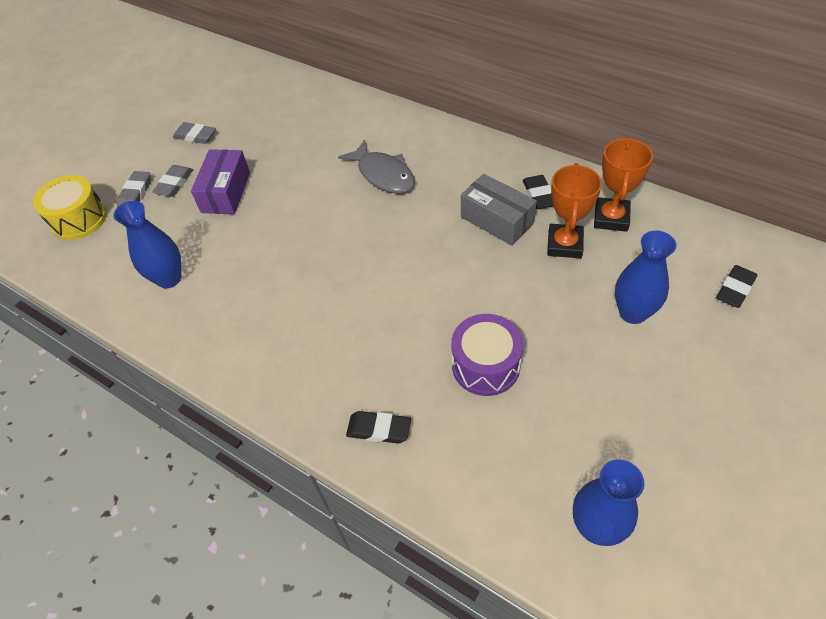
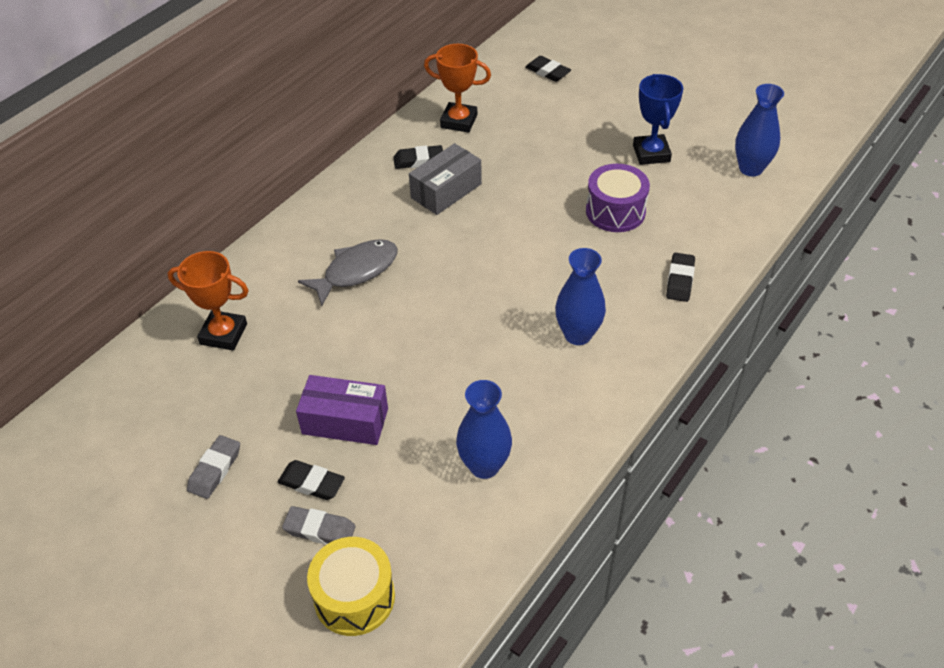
camera: 90 degrees left, 5 degrees down
(174, 184) = (311, 483): grey eraser -> black eraser
(564, 244) = (485, 152): orange trophy -> orange trophy (223, 334)
(600, 403) = (651, 153): none -> blue trophy
(632, 313) = (566, 125): blue vase -> blue vase (577, 335)

